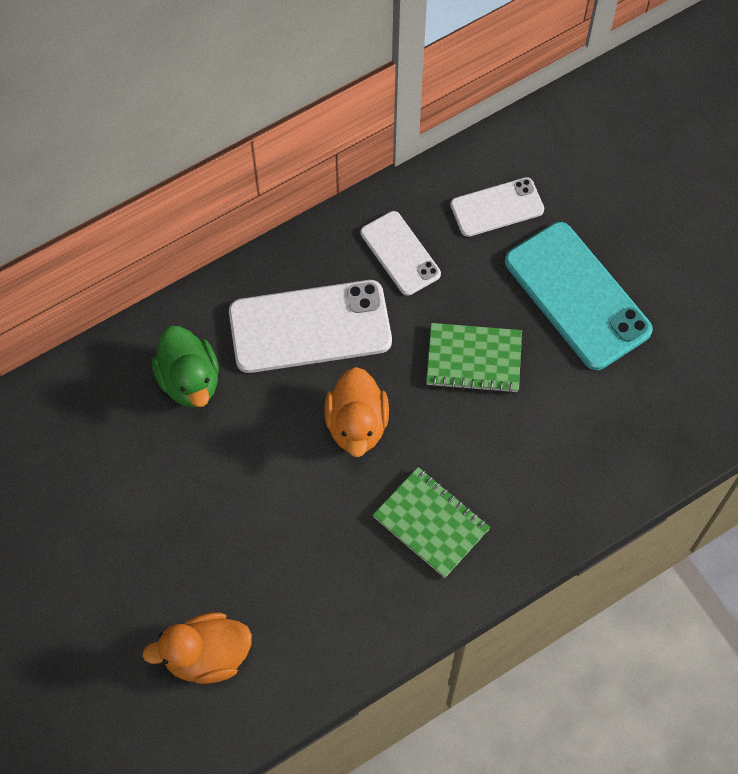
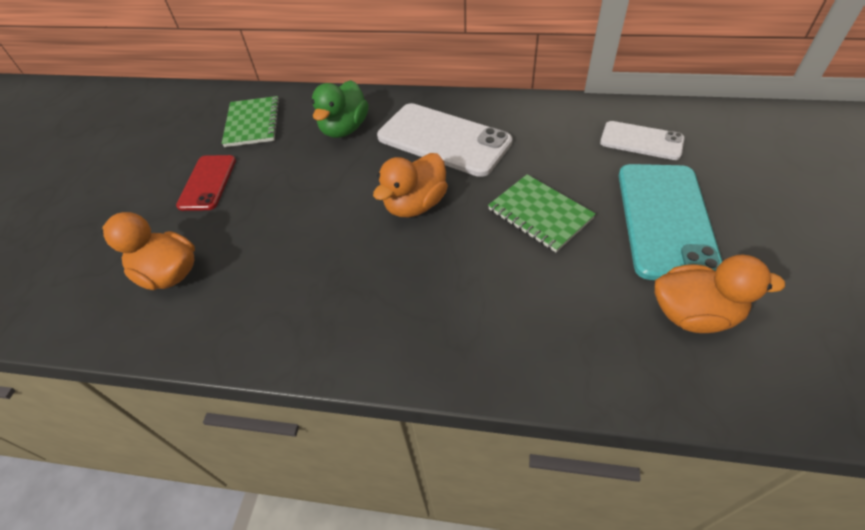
camera: 45 degrees right, 15 degrees down
(120, 546) = (208, 183): none -> red phone
(400, 253) = (544, 133): white phone -> none
(431, 523) = (400, 296): green notebook -> green notebook (253, 123)
(652, 379) = (693, 314): none -> orange duck

